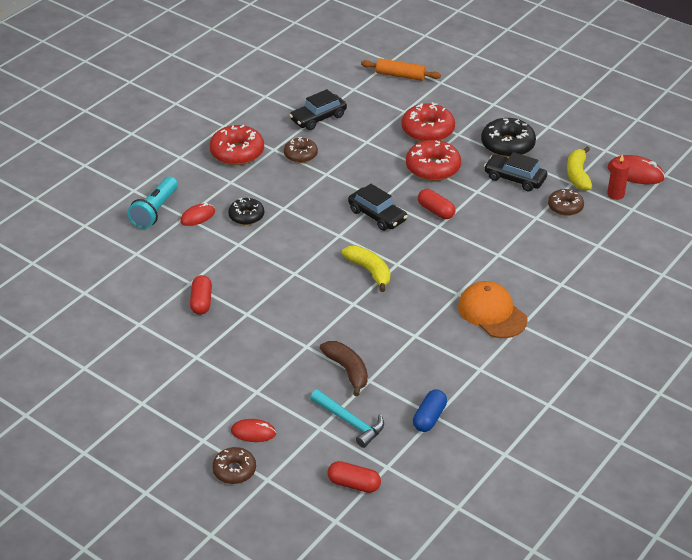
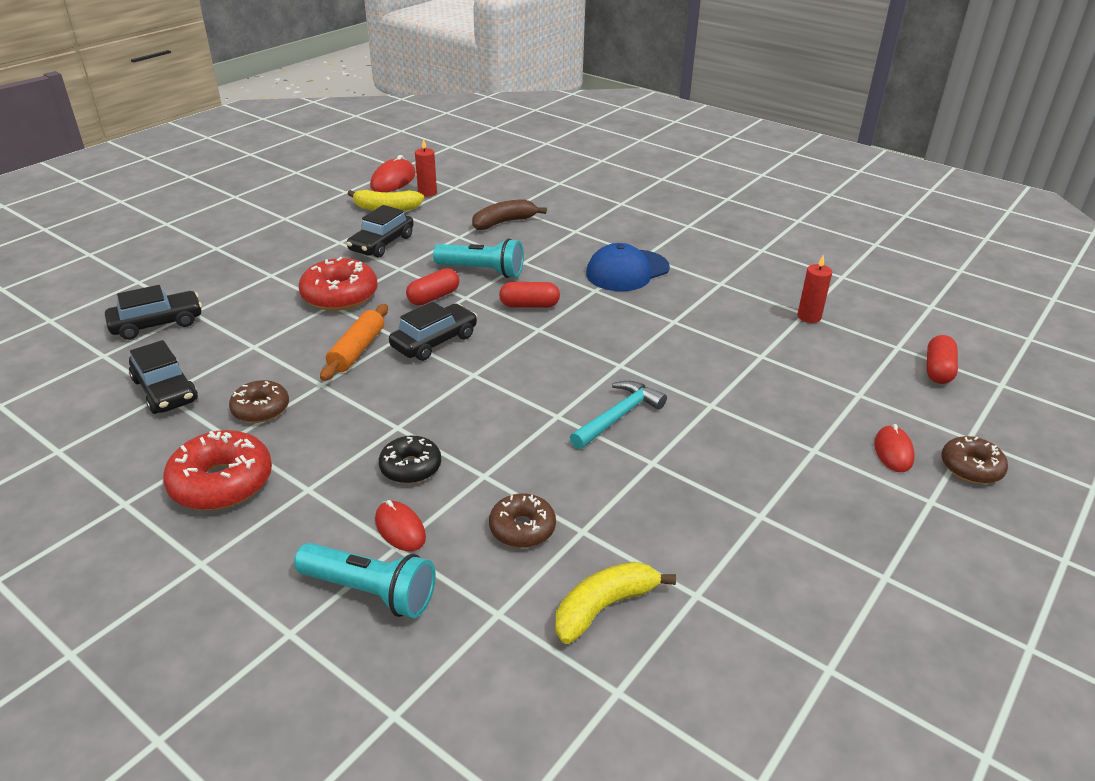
camera: 90 degrees left, 5 degrees down
(201, 302) = (630, 514): red capsule -> red capsule (529, 305)
(347, 370) = (749, 371): brown banana -> brown banana (504, 222)
(350, 422) = (839, 371): turquoise hammer -> turquoise hammer (618, 416)
(369, 271) = (554, 350): yellow banana -> yellow banana (604, 607)
(389, 100) = (157, 324): none -> black car
(400, 76) = (97, 312): orange rolling pin -> orange rolling pin (357, 350)
(427, 130) = (251, 296): red donut -> none
(429, 418) = (809, 317): blue capsule -> red candle
(479, 233) = (482, 271): none -> turquoise flashlight
(492, 313) = (627, 271): orange cap -> blue cap
(507, 145) = (311, 244): black donut -> none
(565, 207) = (443, 219): brown donut -> brown donut (522, 528)

